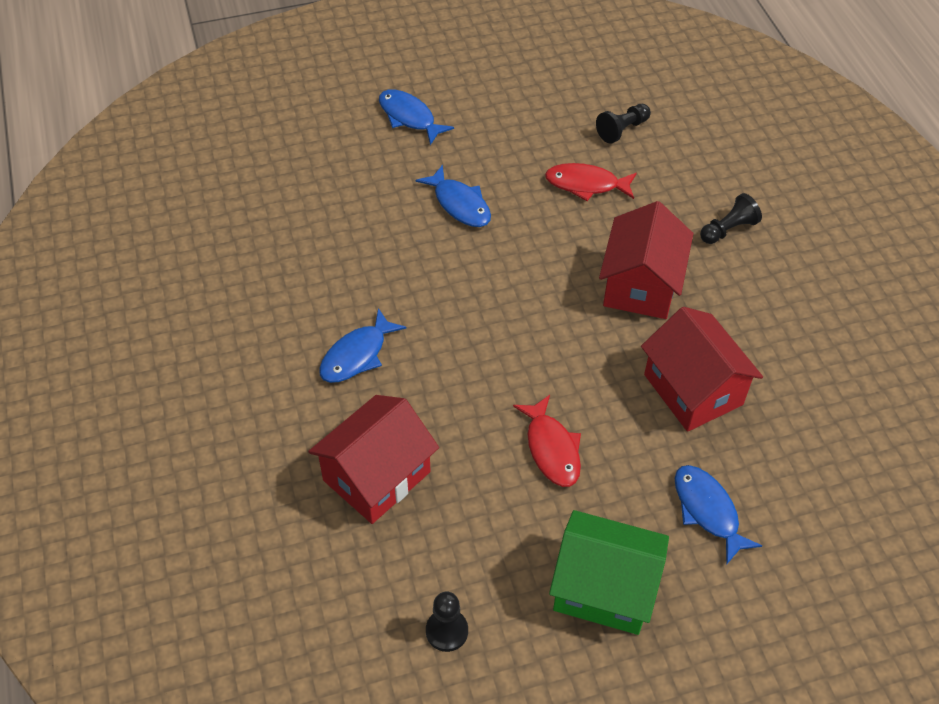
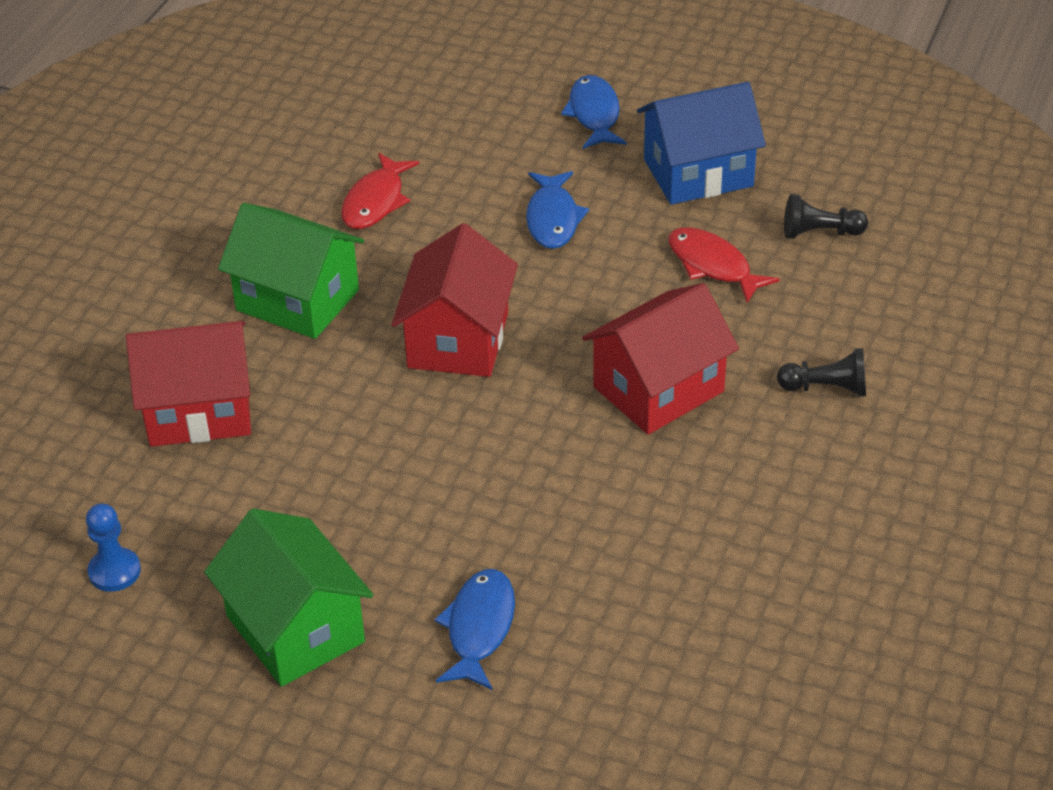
camera: 40 degrees right, 10 degrees down
(357, 355) = (297, 300): blue fish -> green house
(447, 631) = (114, 571): black pawn -> blue pawn
(513, 126) = (698, 173): none -> blue house
(551, 449) = (387, 482): red fish -> red fish (376, 201)
(693, 389) = (597, 514): red house -> red house (458, 340)

